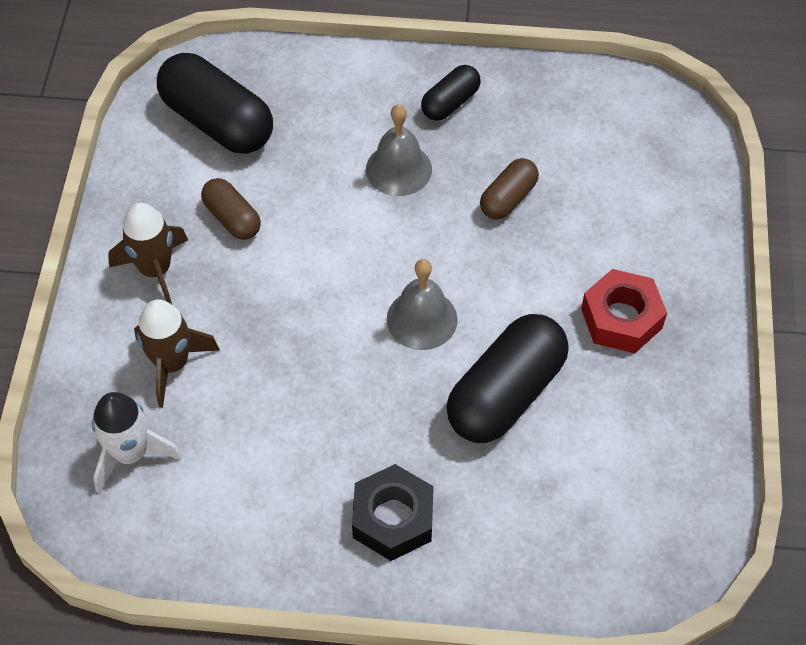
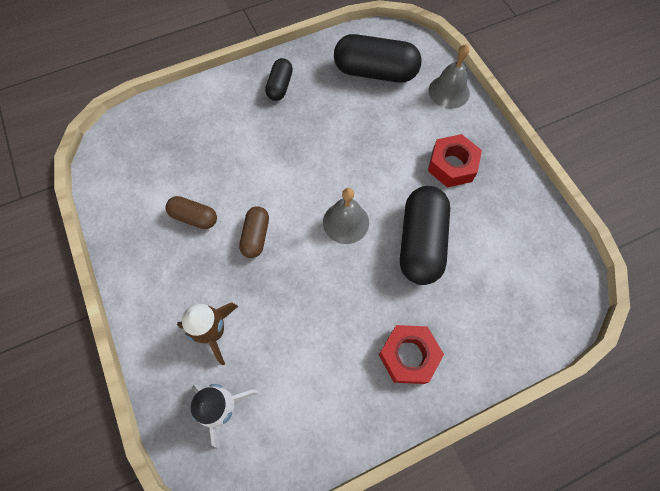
camera: 30 degrees left, 10 degrees up
(155, 270) = (165, 275): brown rocket -> none
(218, 122) = (148, 161): black capsule -> black capsule (375, 72)
(393, 518) = (408, 356): black nut -> red nut
(398, 169) = (275, 139): grey bell -> grey bell (449, 91)
(508, 198) = (347, 126): brown capsule -> brown capsule (256, 236)

